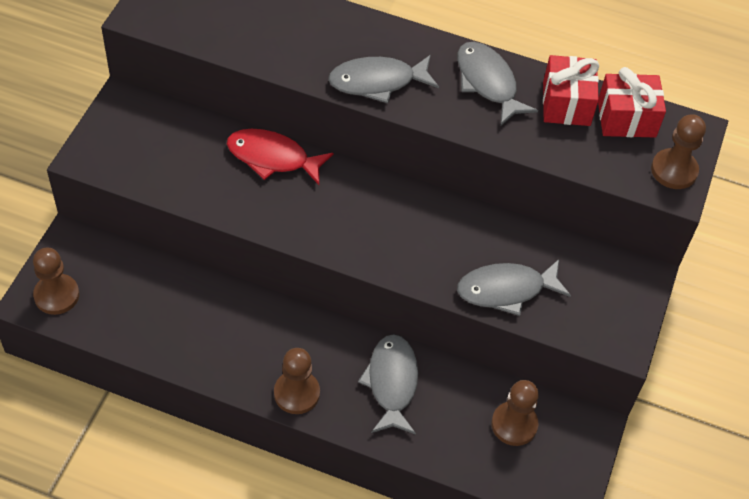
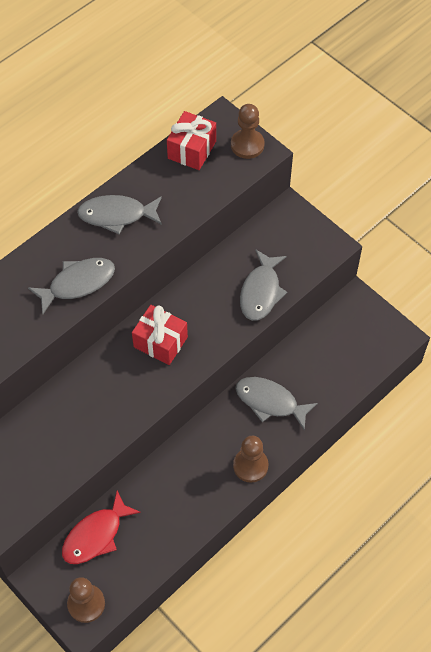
camera: 60 degrees left, 5 degrees up
(272, 158) = (73, 391): red fish -> red fish (96, 535)
(377, 82) = (78, 283): grey fish -> grey fish turned 135 degrees counterclockwise
(514, 424) = (334, 342): brown pawn -> none
(566, 104) = (161, 178): red gift -> red gift (160, 342)

